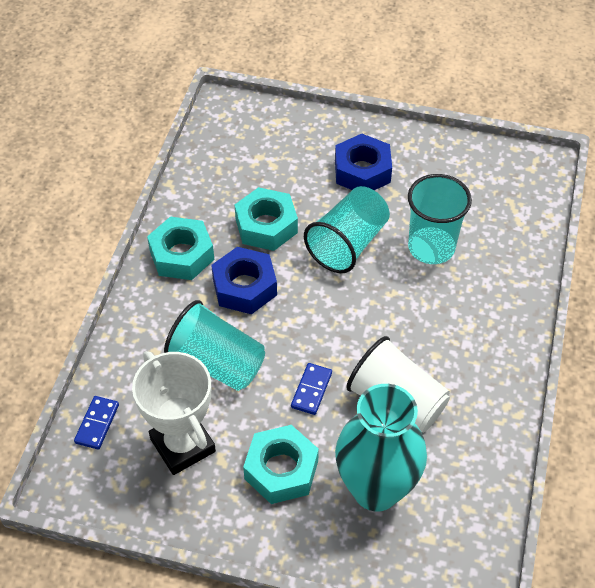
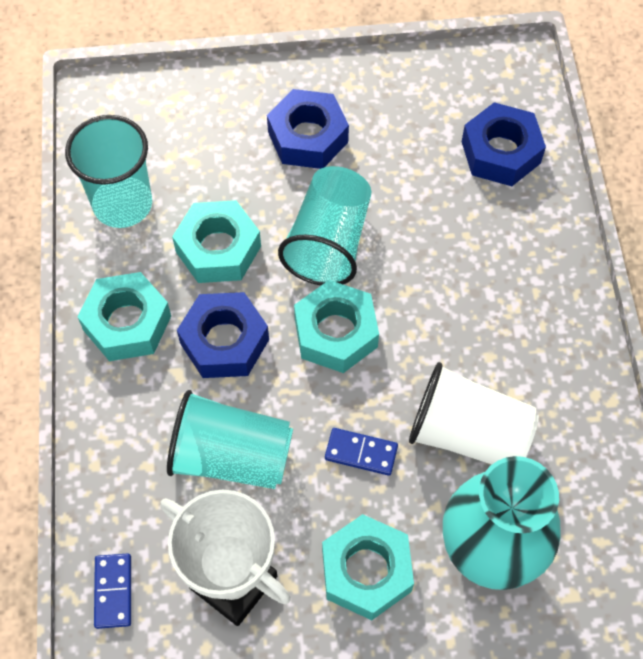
camera: 20 degrees left, 10 degrees up
(311, 390) = (361, 453): blue domino -> blue domino turned 75 degrees counterclockwise
(327, 305) = (336, 333): none -> turquoise nut
(431, 247) = (430, 215): turquoise cup -> turquoise cup (122, 204)
(503, 220) = (501, 152): none -> blue nut

